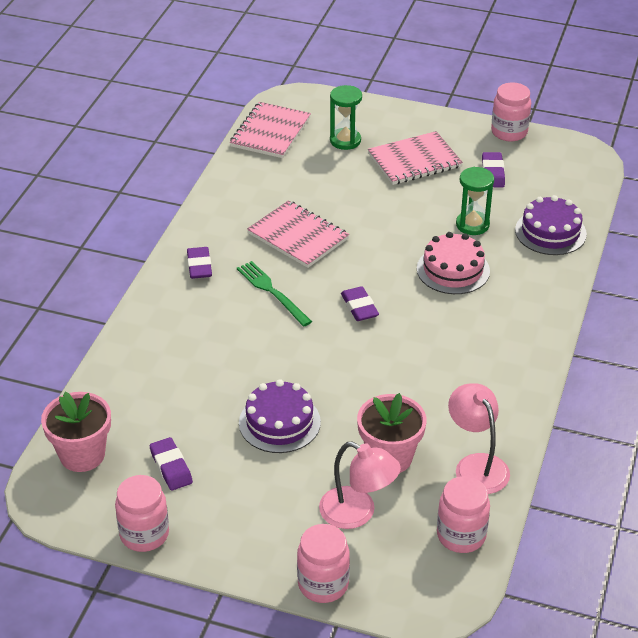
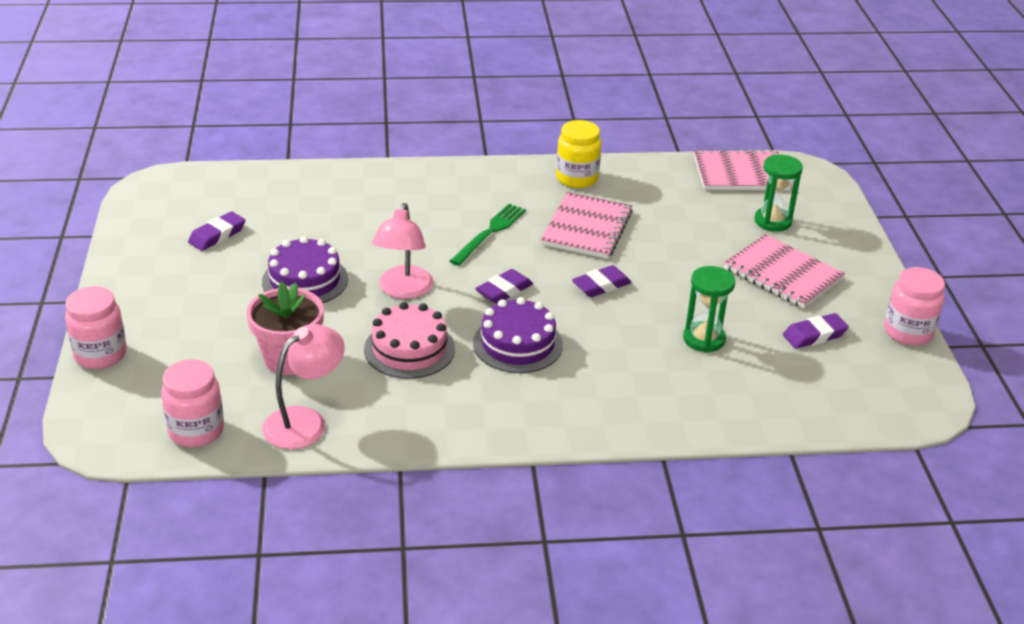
camera: 65 degrees right, 5 degrees down
(82, 455) = (212, 188): pink flower pot -> none
(144, 534) = (129, 242): pink jar -> none
(199, 266) = (497, 184): purple eraser -> purple eraser (601, 285)
(221, 219) = (577, 178): none -> yellow jar
(357, 513) = (202, 355): pink lamp -> pink lamp (403, 290)
(453, 270) = (612, 341): pink cake -> pink cake (409, 349)
(550, 232) = (742, 402): purple cake -> purple cake (517, 344)

